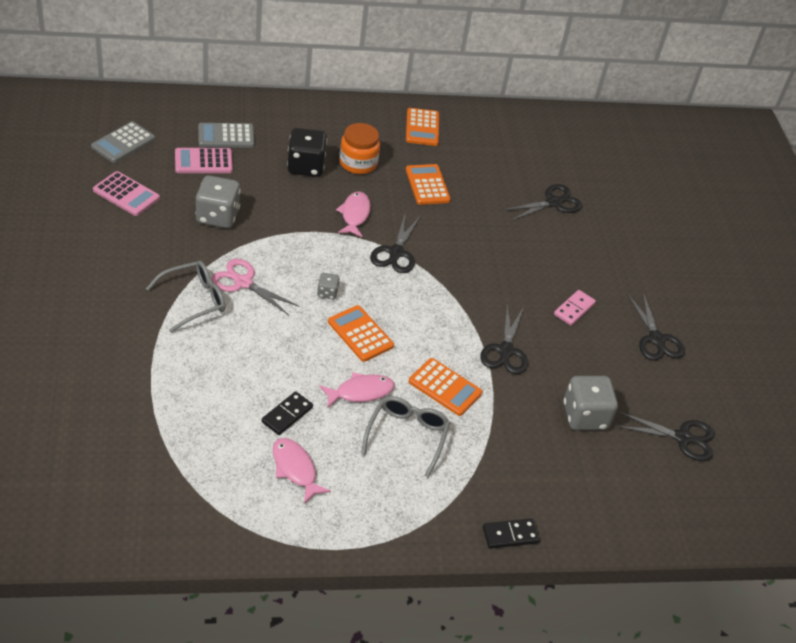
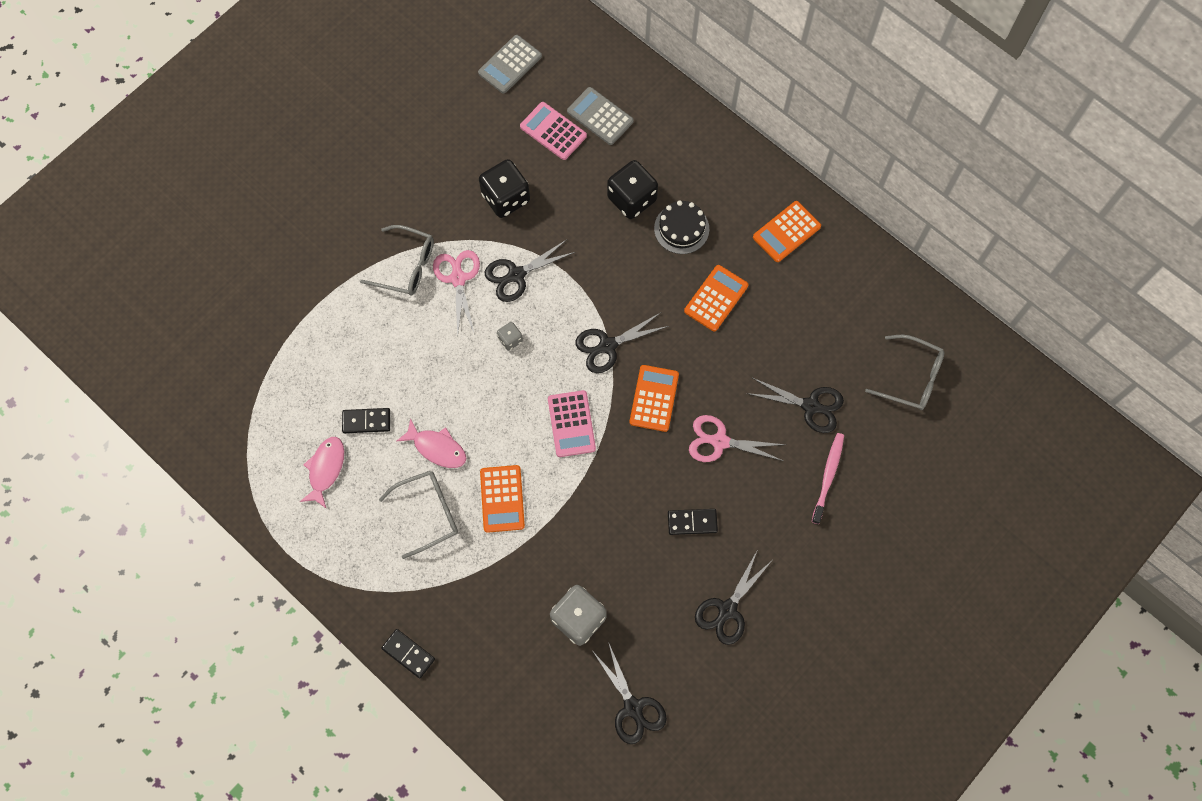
camera: 55 degrees right, 25 degrees up
(123, 143) = (510, 64): grey calculator -> grey calculator turned 45 degrees counterclockwise
(126, 194) = (459, 122): pink calculator -> pink calculator (571, 424)
(218, 216) = (506, 198): grey dice -> black dice
(354, 214) = (617, 281): pink fish -> none
(358, 163) = (681, 228): orange jar -> black cake
(360, 334) = (493, 398): orange calculator -> orange calculator (654, 398)
(505, 351) = (587, 509): black scissors -> black scissors (516, 275)
(530, 256) = (720, 441): none -> pink scissors
(574, 309) = (692, 522): pink domino -> black domino
(584, 154) = (911, 378): none -> grey glasses
(610, 230) = (828, 476): none -> pink toothbrush

